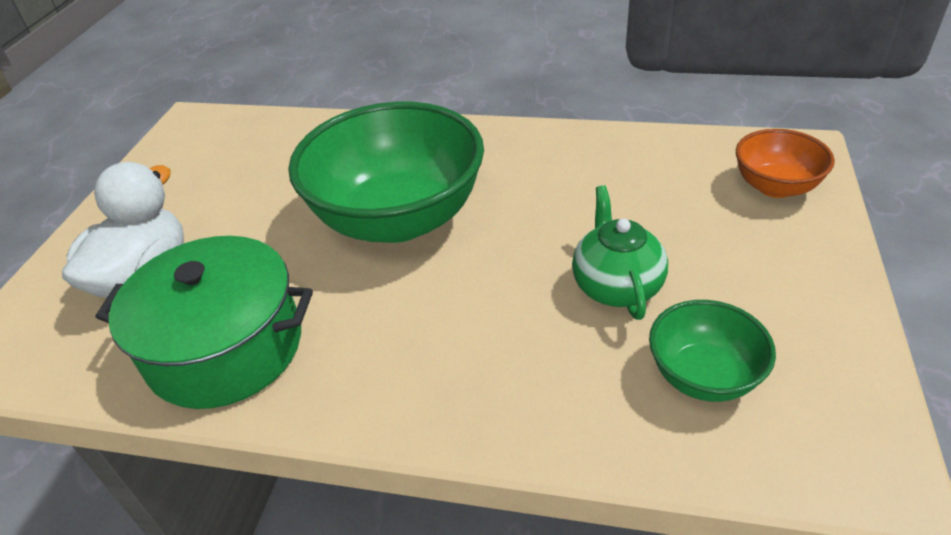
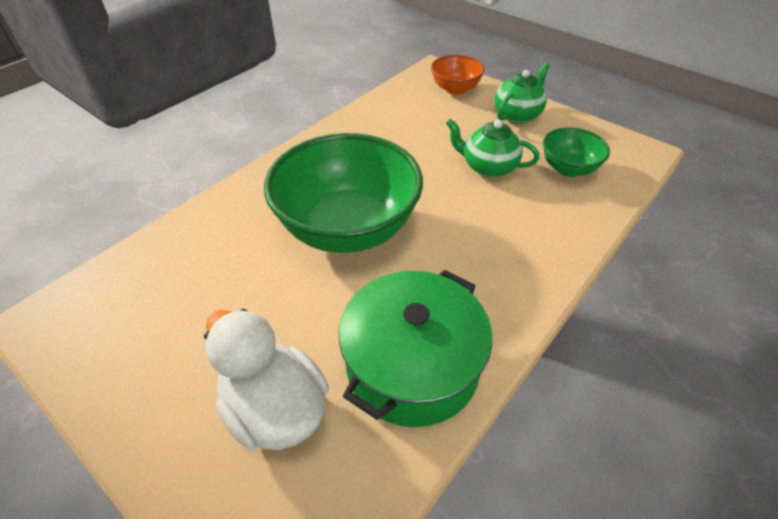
camera: 65 degrees left, 5 degrees up
(787, 271) = (517, 115): none -> green teapot

